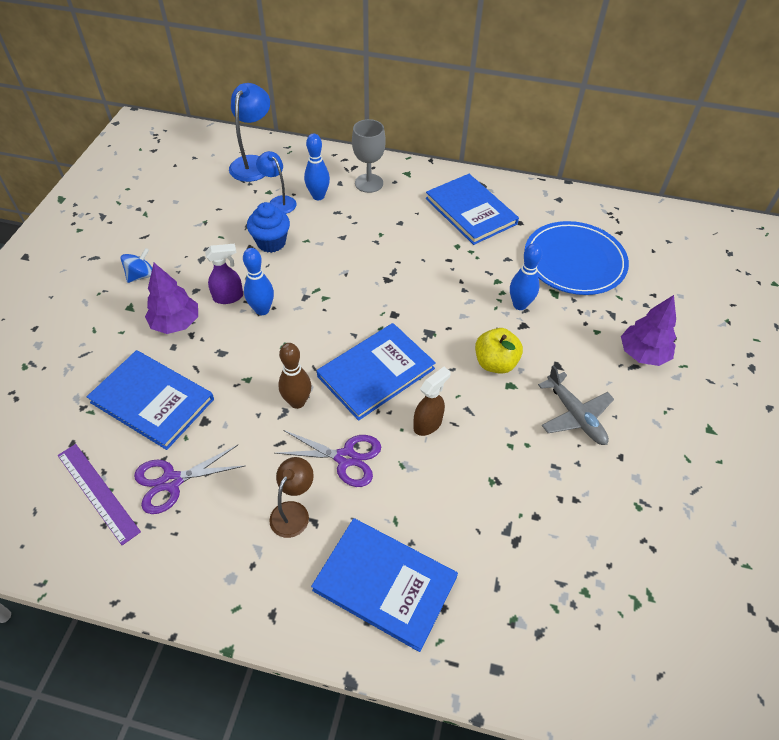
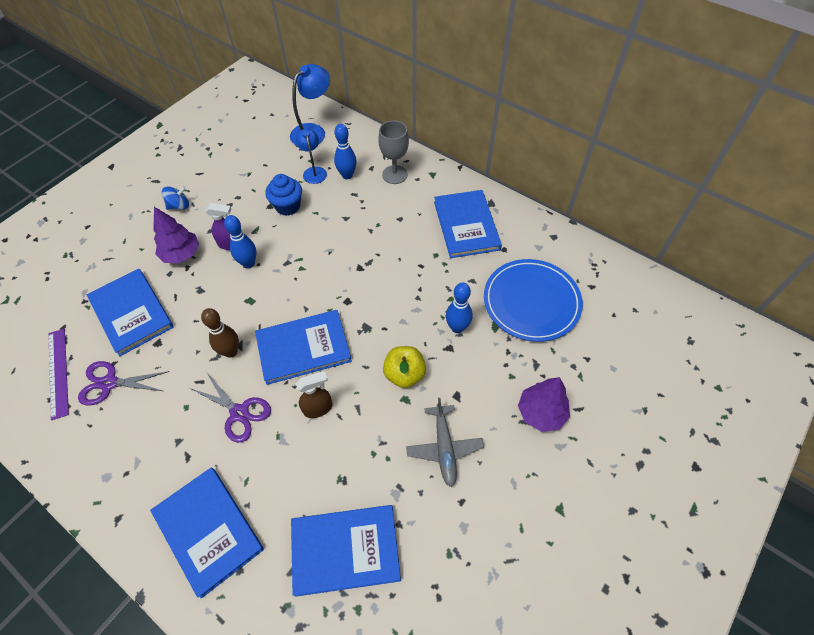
camera: 25 degrees right, 5 degrees up
(293, 512) = (177, 442): brown lamp -> none
(539, 543) = (345, 550): none -> blue book

